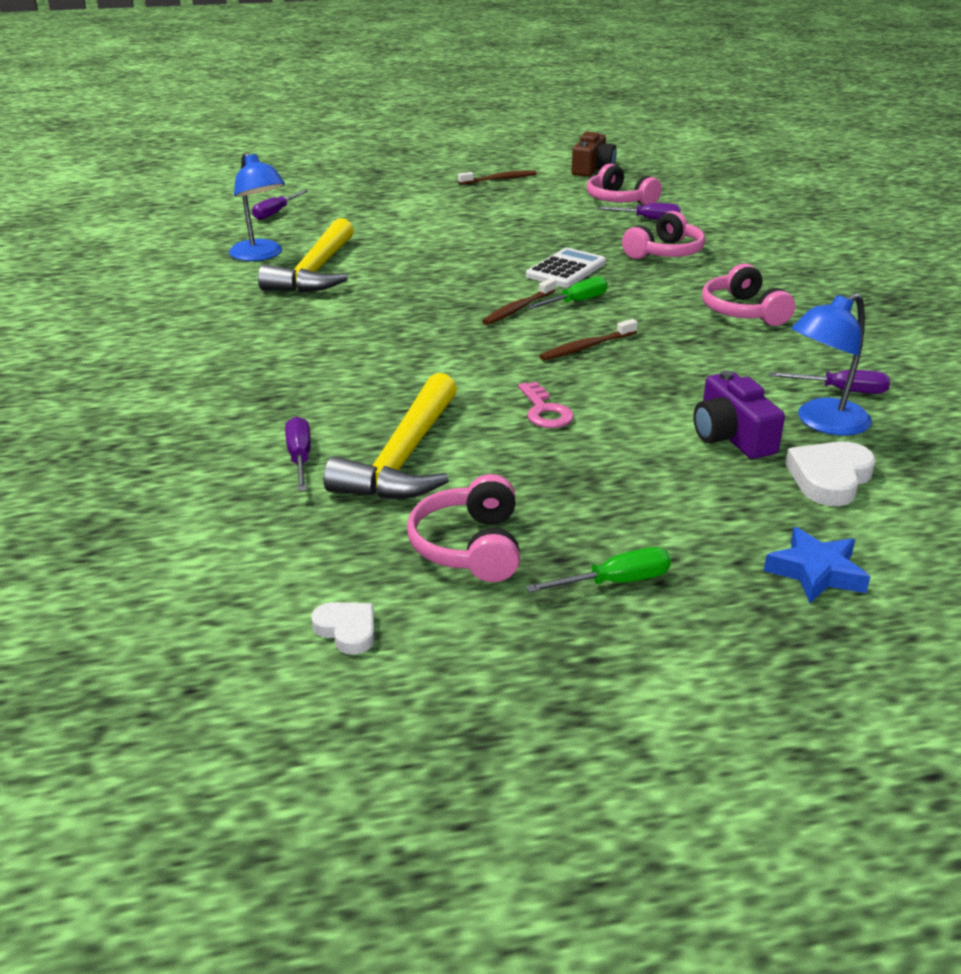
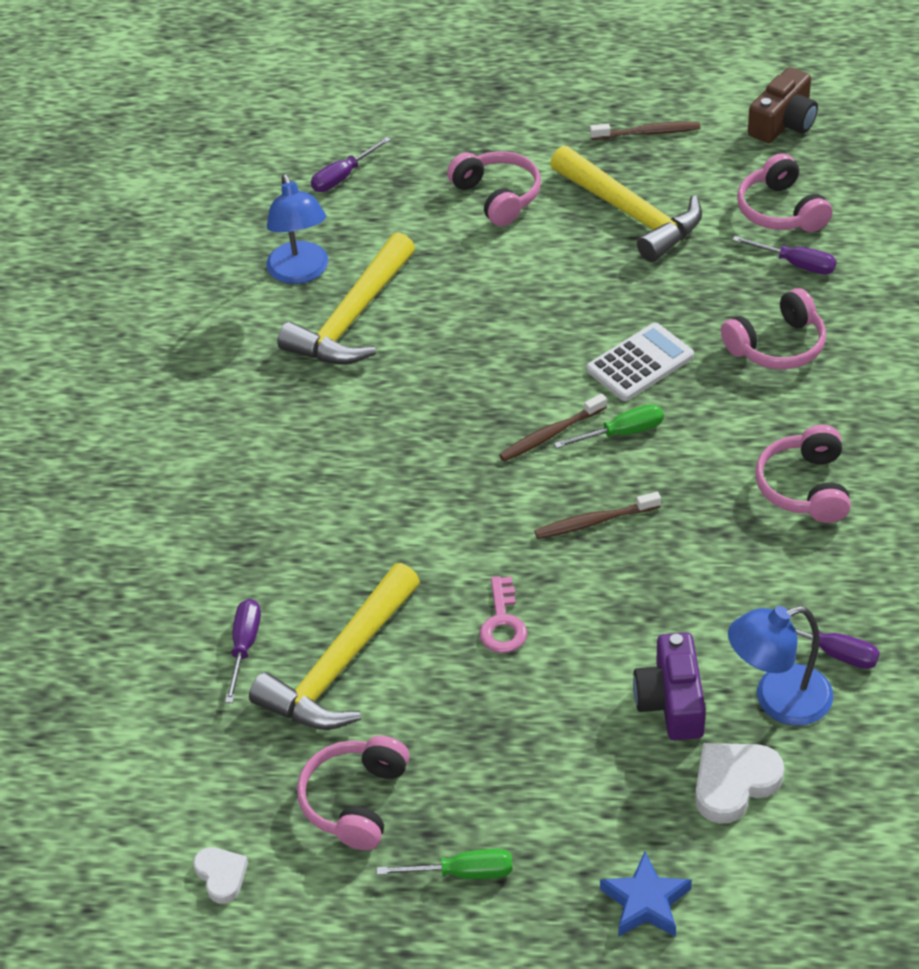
camera: 20 degrees right, 15 degrees up
(404, 211) = (497, 196): none -> pink headphones
(511, 210) = (631, 214): none -> yellow hammer

